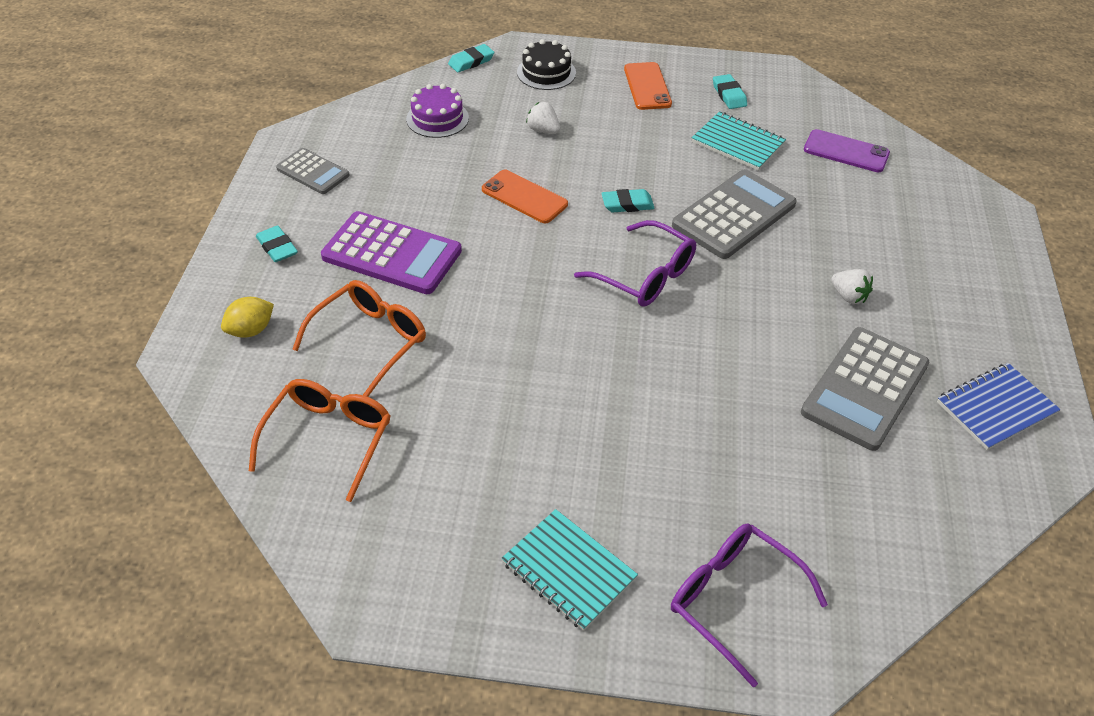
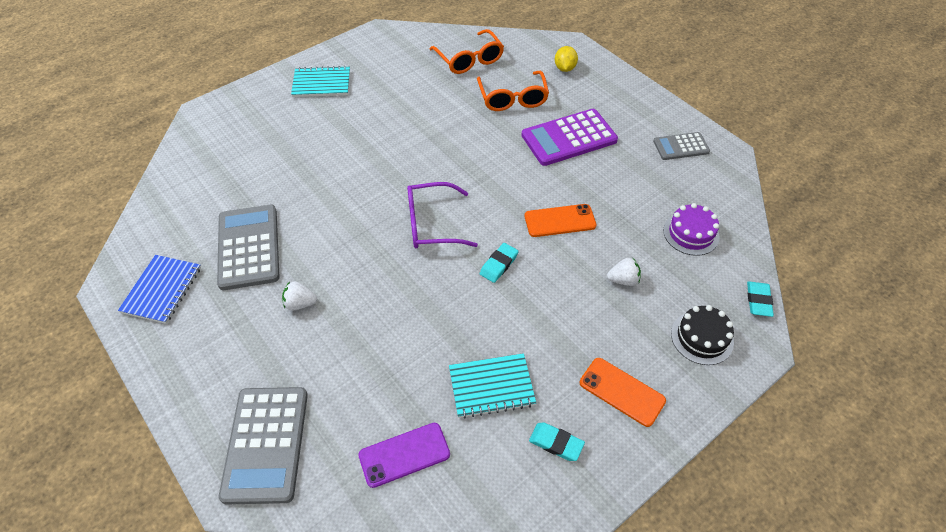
camera: 135 degrees right, 5 degrees up
(277, 247) = (620, 102): turquoise eraser -> none
(732, 599) = (246, 115): purple glasses -> none
(734, 215) = (427, 311): grey calculator -> grey calculator (266, 444)

